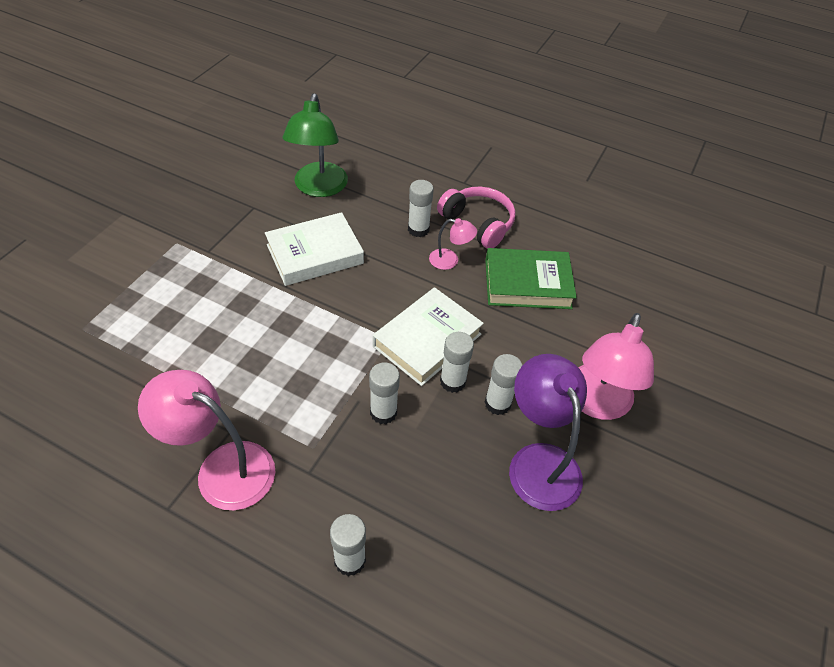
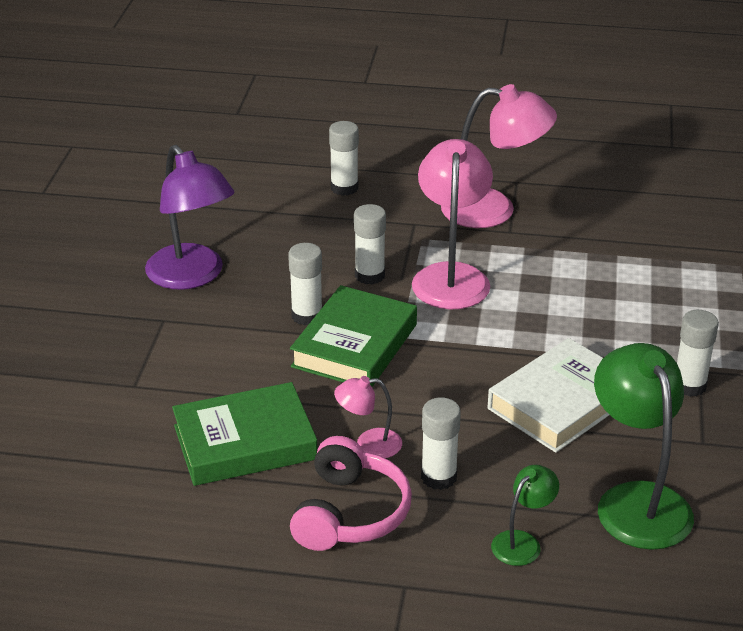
camera: 165 degrees right, 15 degrees down
(393, 185) = (522, 542): none -> green lamp
(427, 340) = (355, 345): white book -> green book
(478, 223) = (350, 513): pink headphones -> pink headphones turned 105 degrees counterclockwise
(497, 403) = (249, 309): white glue stick -> white glue stick (689, 386)
(596, 403) = (133, 334): pink lamp -> pink lamp (451, 276)

